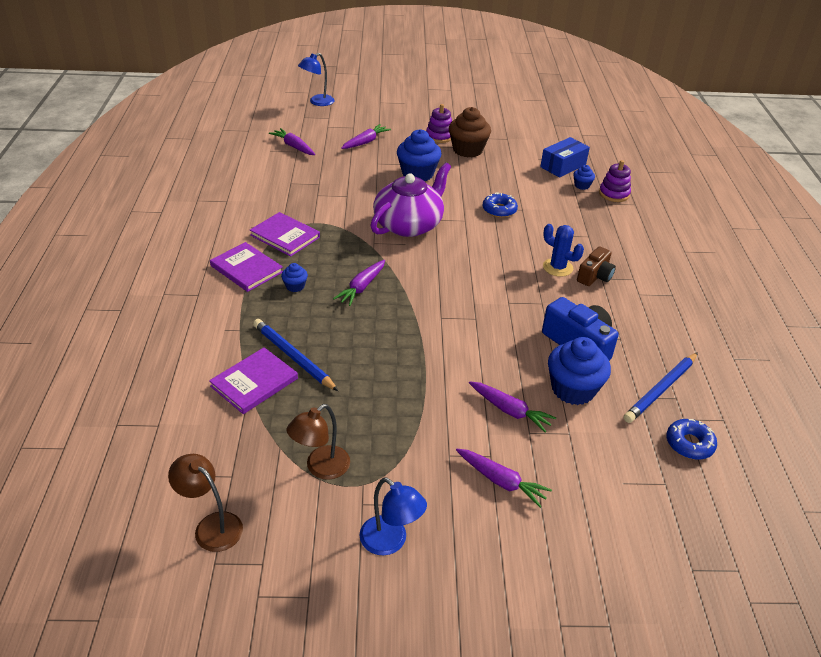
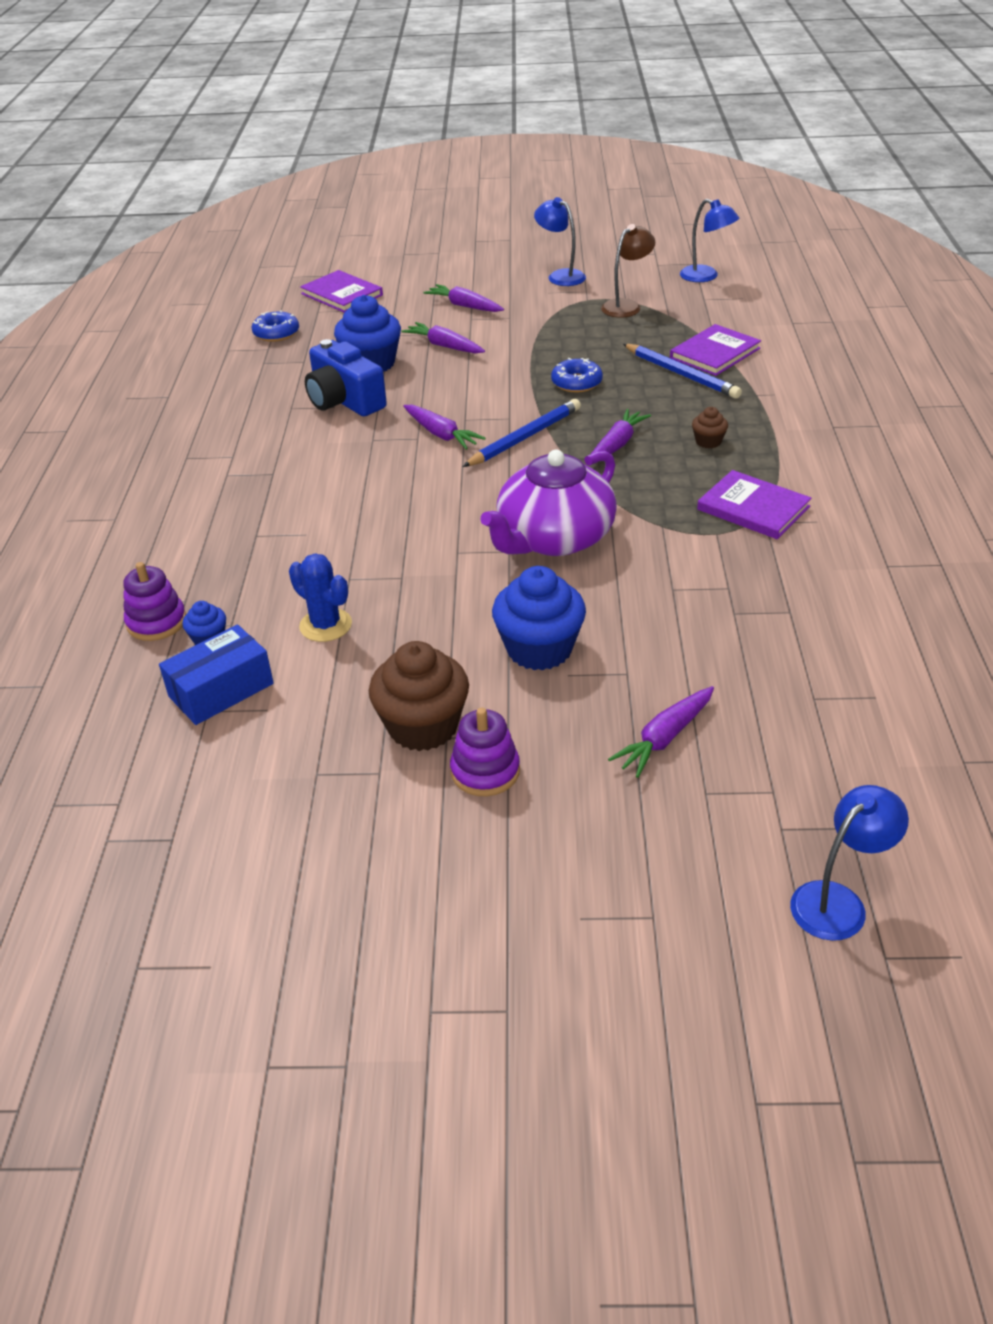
camera: 175 degrees left, 0 degrees up
(211, 526) = (706, 276): brown lamp -> blue lamp
(246, 269) = (787, 459): purple book -> purple book (342, 294)
(293, 146) = (827, 711): purple carrot -> purple carrot (441, 434)
(295, 286) = (708, 441): blue cupcake -> brown cupcake
(499, 210) = (392, 575): blue donut -> blue donut (576, 383)
(557, 267) = (330, 484): blue cactus -> blue cactus (325, 625)
(595, 276) = (281, 475): brown camera -> none
(661, 390) = (275, 367): blue pencil -> blue pencil (525, 437)

